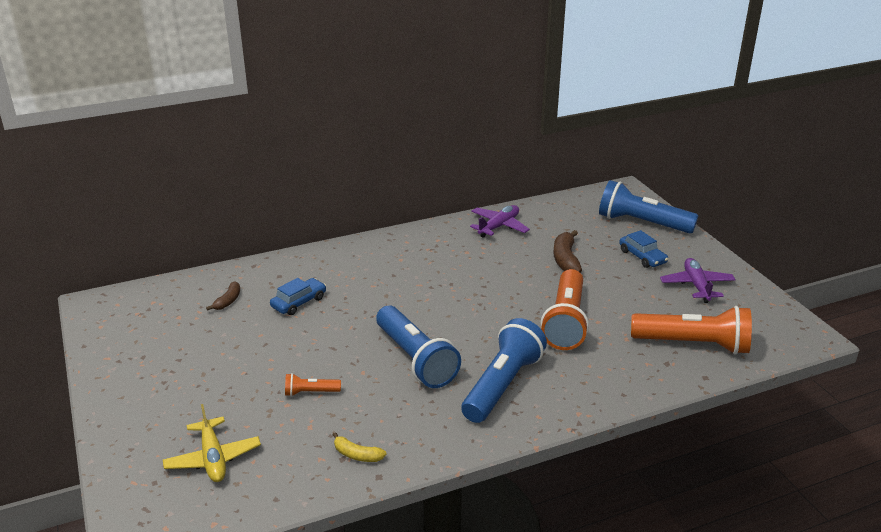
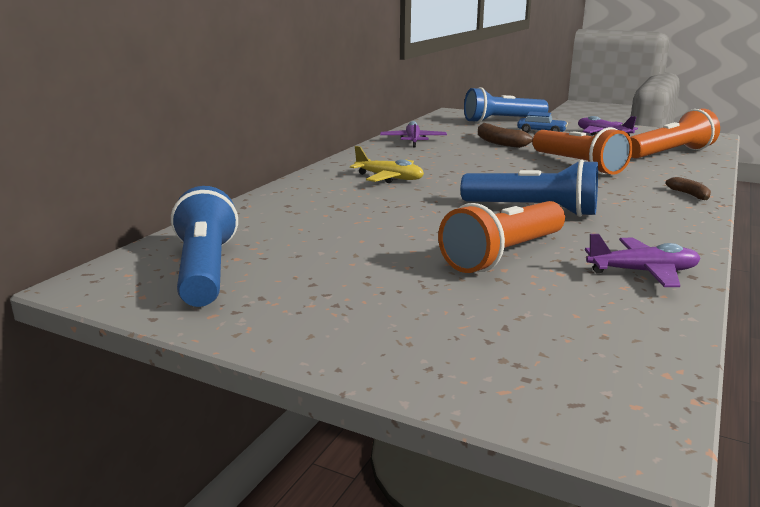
camera: 40 degrees left, 10 degrees down
(213, 458) = (535, 331): yellow plane -> yellow plane (389, 178)
(228, 301) = (271, 232): brown banana -> brown banana (689, 195)
(299, 302) = (349, 213): blue car -> none
(310, 392) = (504, 255): orange flashlight -> orange flashlight, size x2.22
(357, 455) = (643, 272): yellow banana -> purple plane
(502, 385) = (626, 201): blue flashlight -> blue flashlight (205, 270)

